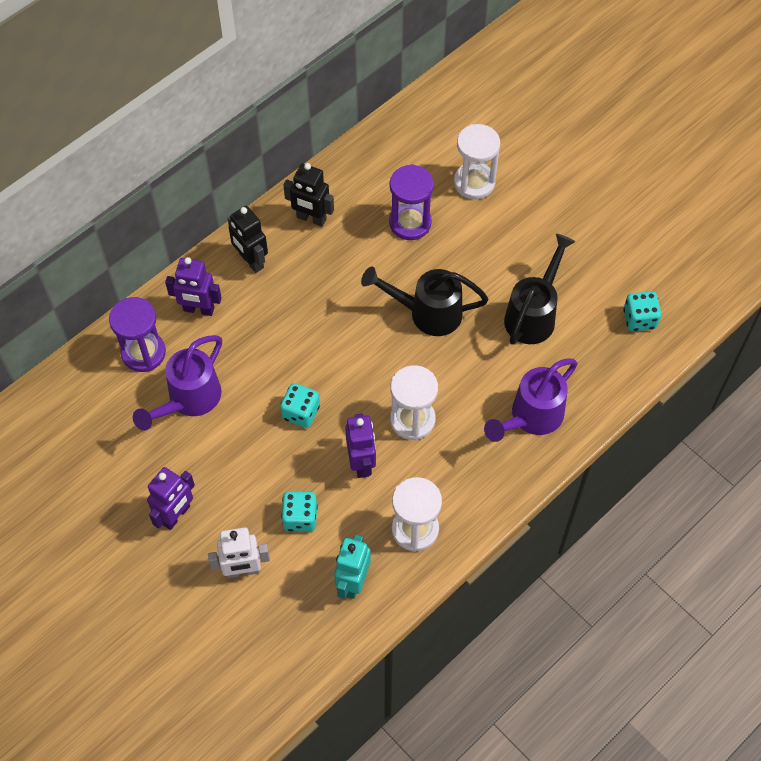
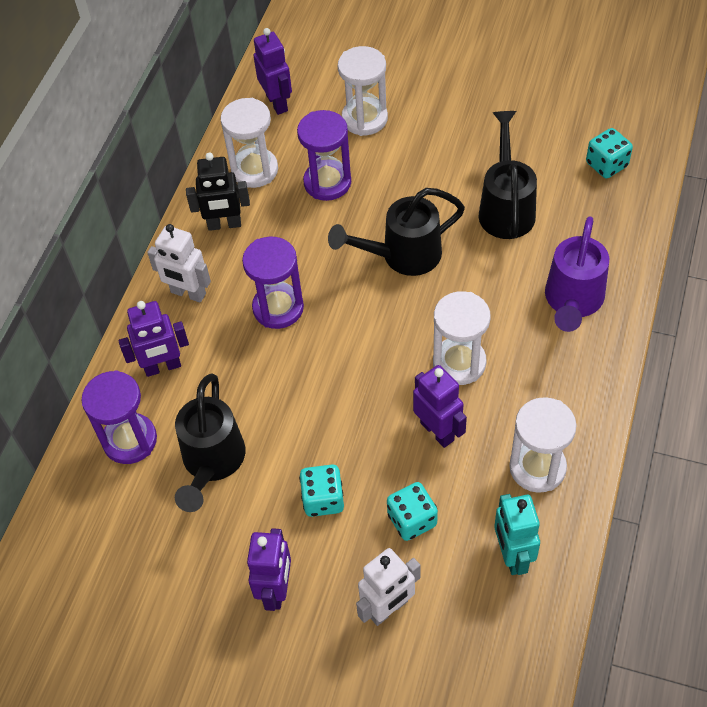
camera: 25 degrees left, 5 degrees down
(189, 400) = (212, 463): purple watering can -> black watering can
(251, 261) = (188, 293): black robot -> white robot
(301, 412) = (340, 414): turquoise dice -> turquoise dice (323, 499)
(308, 307) = (278, 308): none -> purple hourglass
(361, 184) = (254, 170): none -> white hourglass
(415, 135) = (277, 103): none -> purple robot

